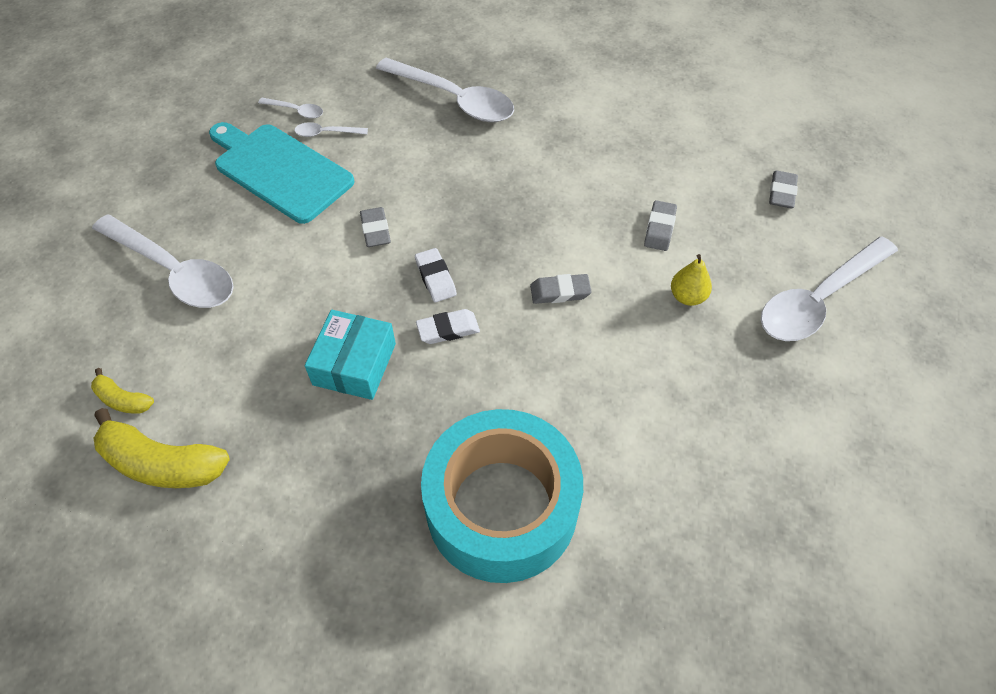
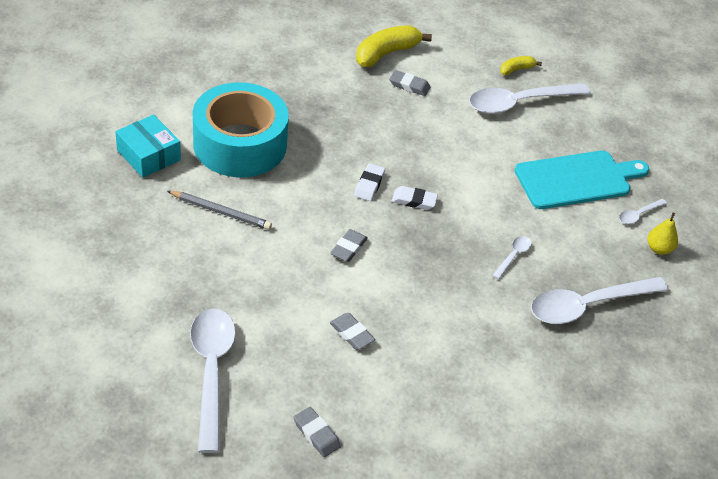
camera: 120 degrees right, 10 degrees down
(123, 399) = (439, 55): yellow banana -> yellow banana (516, 69)
(326, 133) = (600, 218): white spoon -> white spoon (513, 256)
(354, 364) = (382, 138): turquoise box -> turquoise box (148, 155)
(375, 230) = (480, 195): grey eraser -> grey eraser (409, 85)
(630, 441) = (220, 212): none -> grey pencil
(687, 296) = (283, 305): yellow pear -> yellow pear (659, 249)

